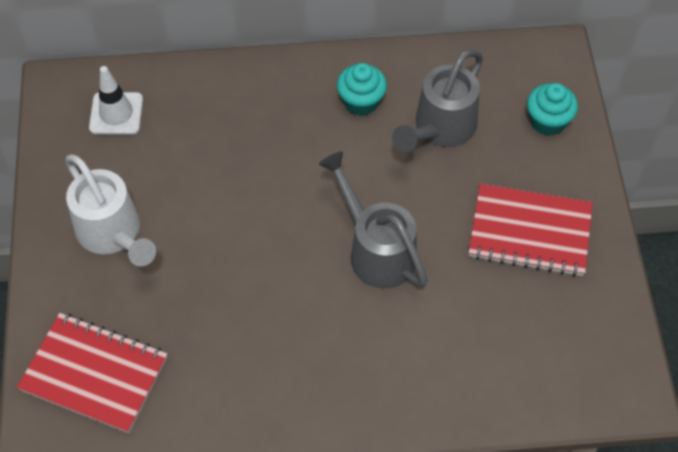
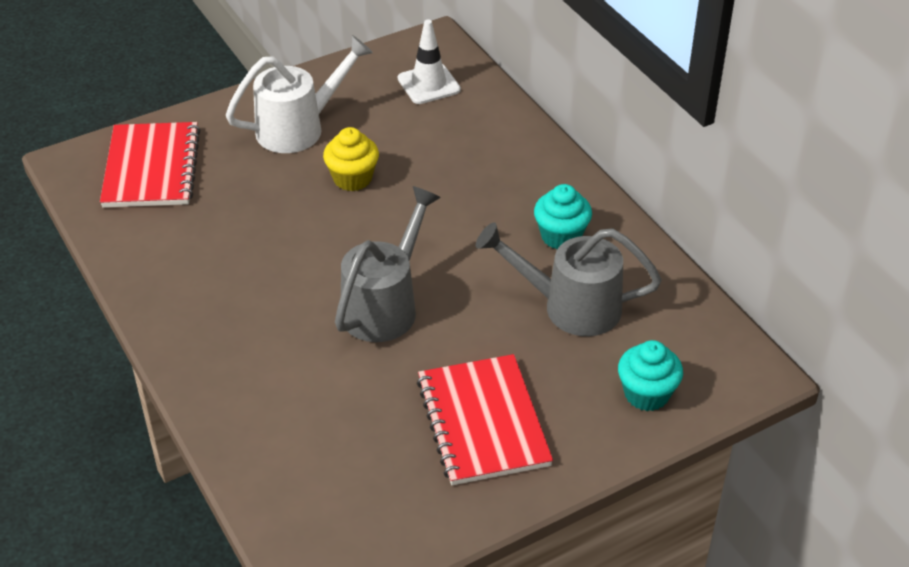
camera: 65 degrees right, 15 degrees down
(113, 234) = (299, 128): white watering can -> white watering can turned 150 degrees counterclockwise
(208, 217) = (352, 178): none -> yellow cupcake

